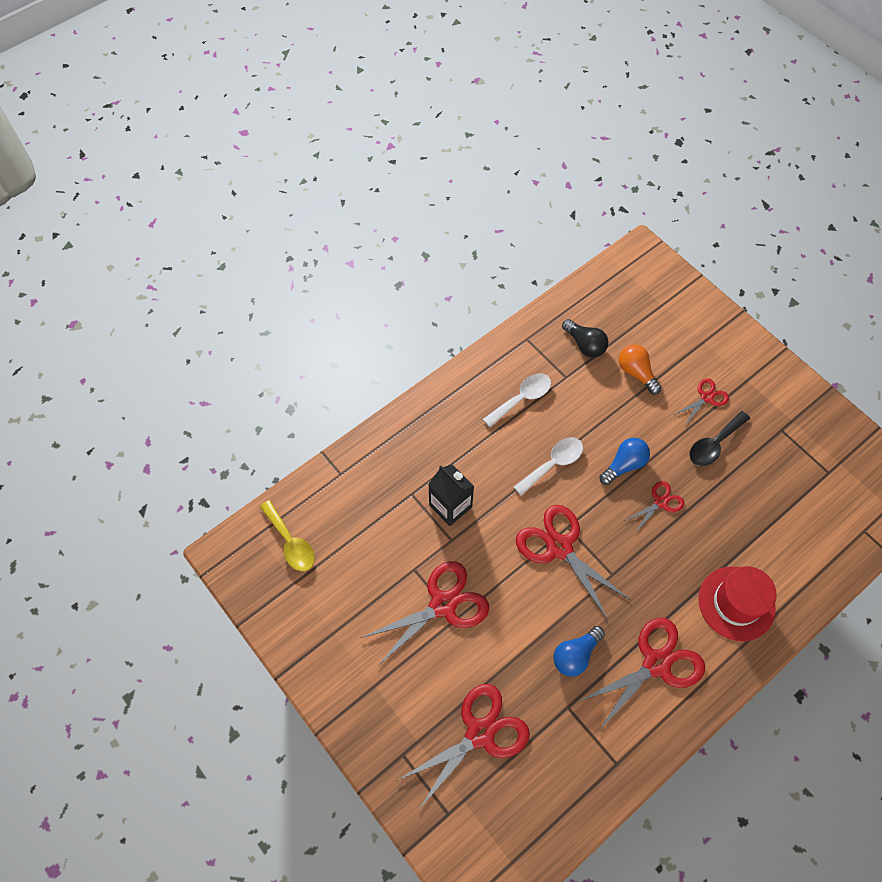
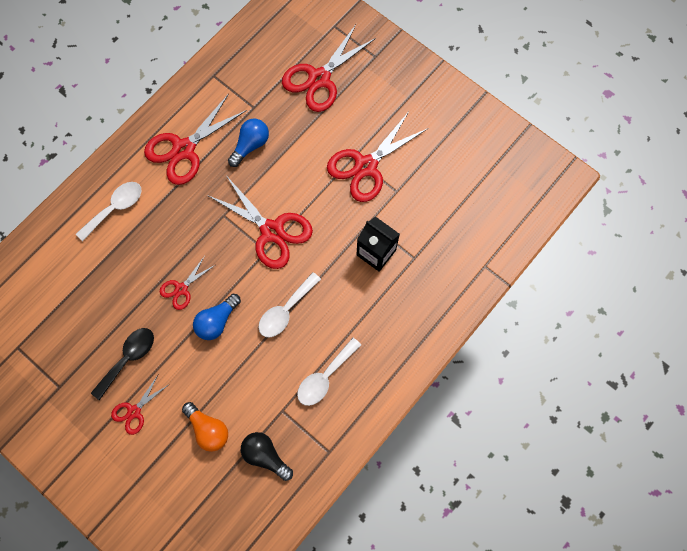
camera: 170 degrees right, 10 degrees up
(290, 542) = (510, 196): yellow spoon -> none
(736, 603) = (115, 208): red hat -> white spoon

